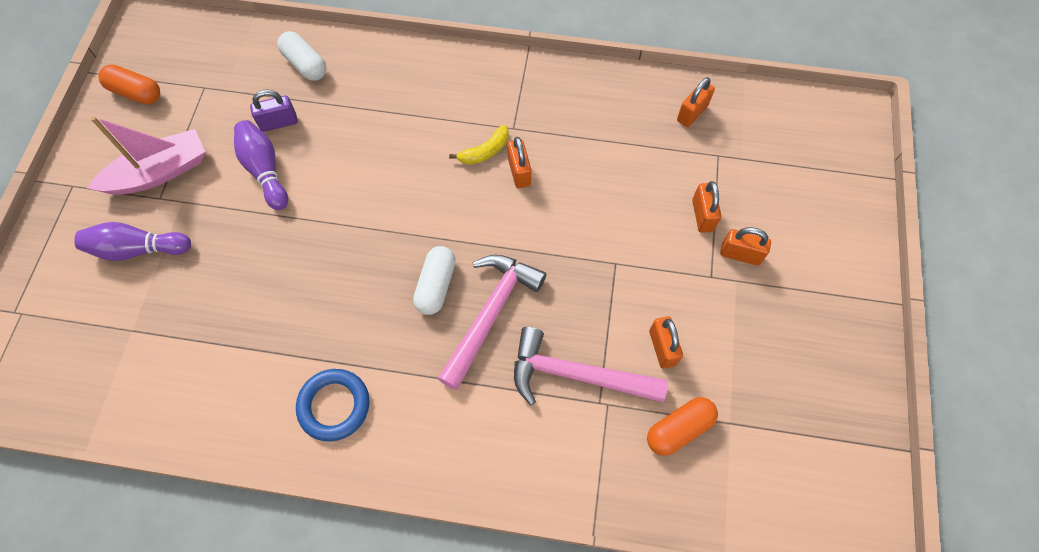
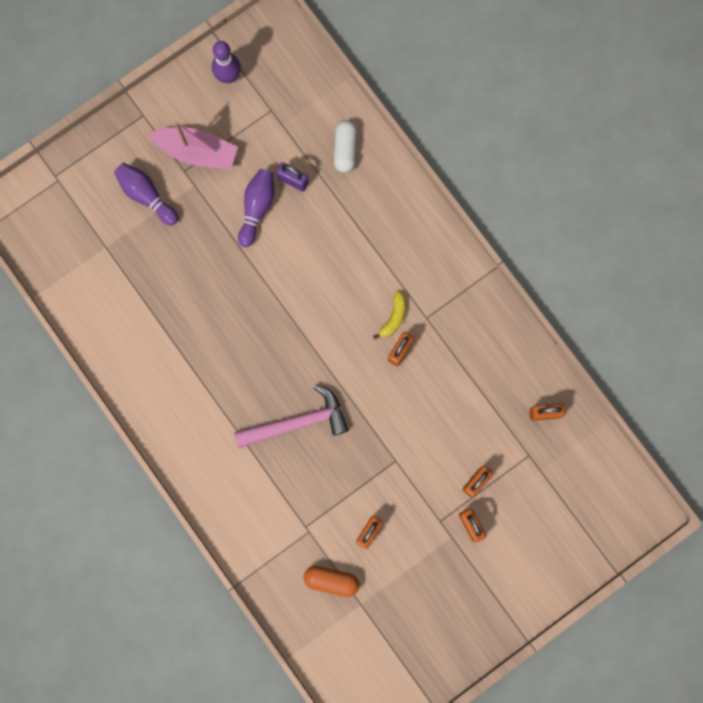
camera: 45 degrees right, 15 degrees up
(136, 92) = (228, 76): orange capsule -> purple bowling pin
(334, 406) = (171, 393): blue ring -> none
(436, 285) = (285, 376): white capsule -> none
(485, 151) = (393, 317): yellow banana -> yellow banana turned 75 degrees counterclockwise
(576, 375) = (309, 500): pink hammer -> none

